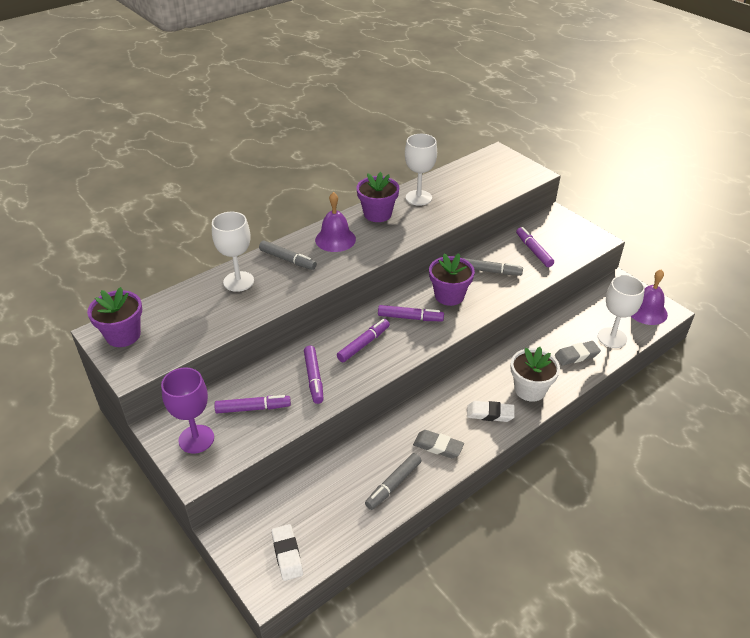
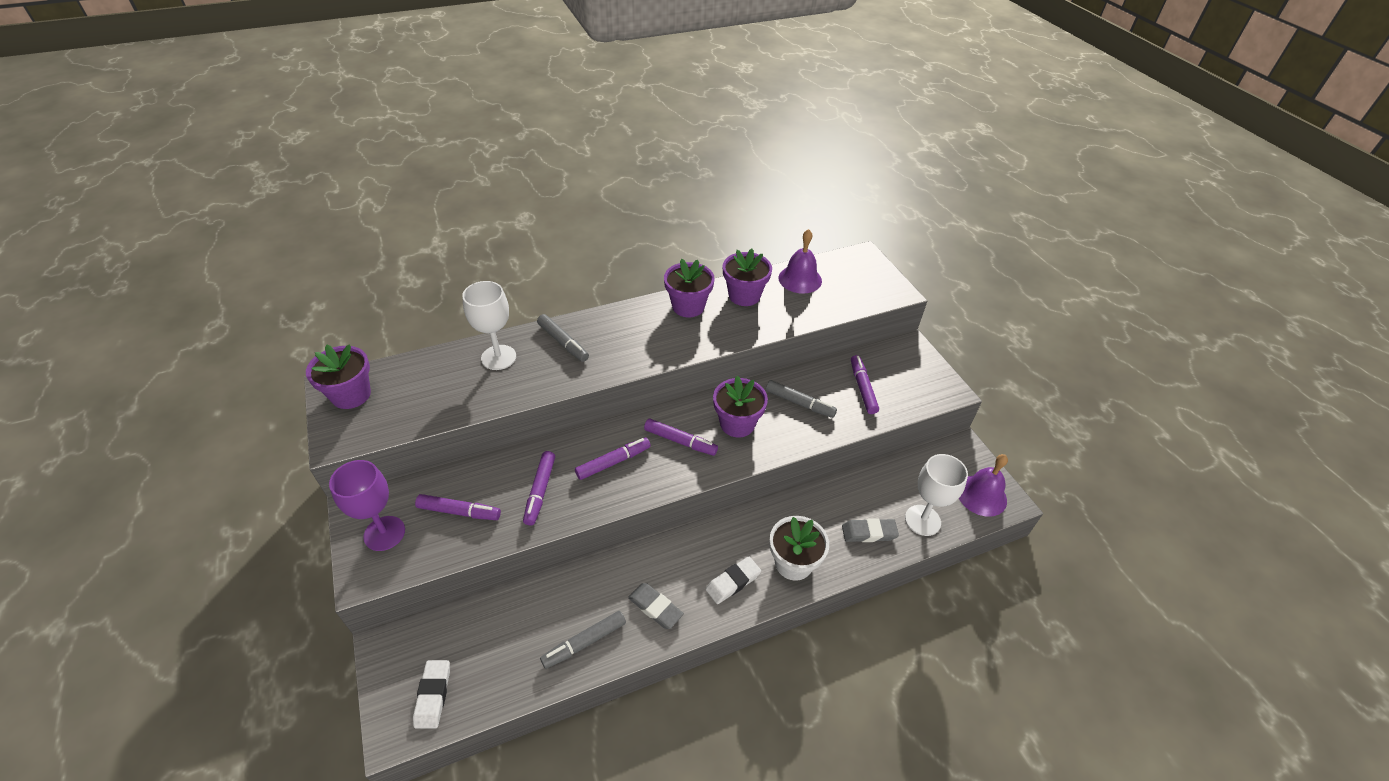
camera: 15 degrees right, 5 degrees up
(335, 239) = (626, 328): purple bell -> purple bell (800, 279)
(418, 198) = (744, 295): white goblet -> purple flower pot
(490, 414) = (733, 582): white eraser -> white eraser turned 60 degrees counterclockwise

